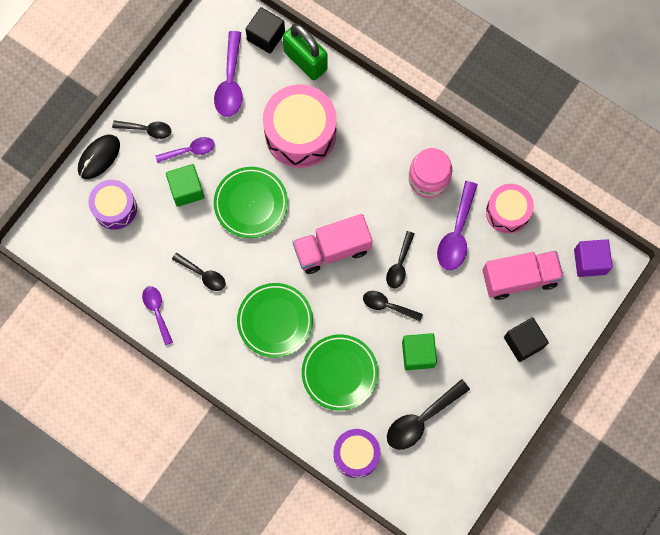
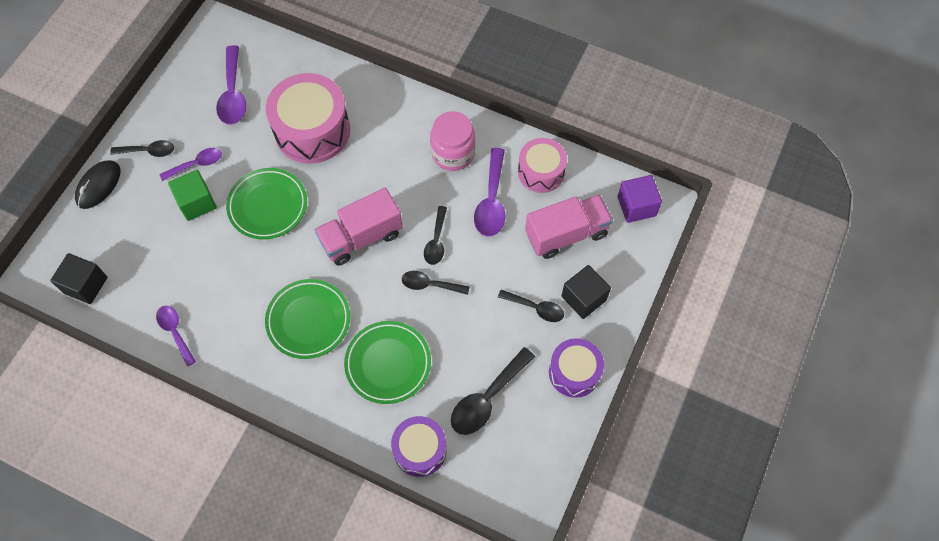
camera: 10 degrees left, 10 degrees down
(115, 208) = (119, 233): purple drum -> purple drum (574, 372)
(203, 274) = (223, 285): black spoon -> black spoon (535, 308)
(266, 36) = (265, 47): black cube -> black cube (85, 285)
(305, 61) = (308, 63): green padlock -> none
(418, 354) = (471, 329): green cube -> none

